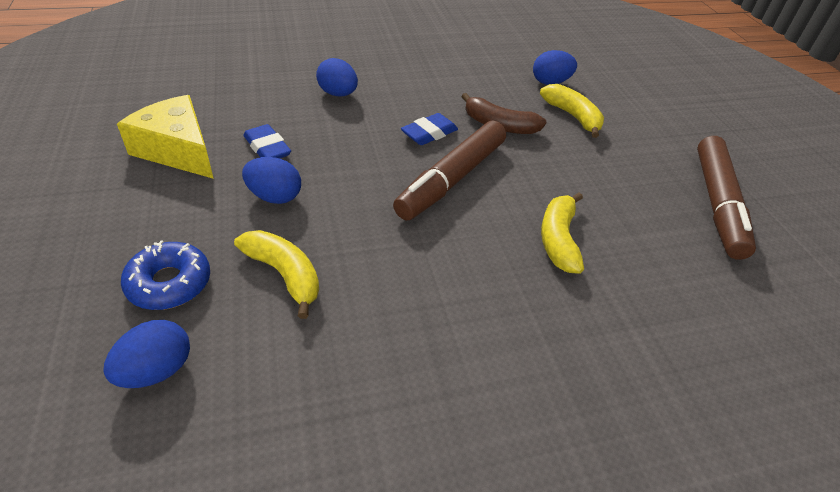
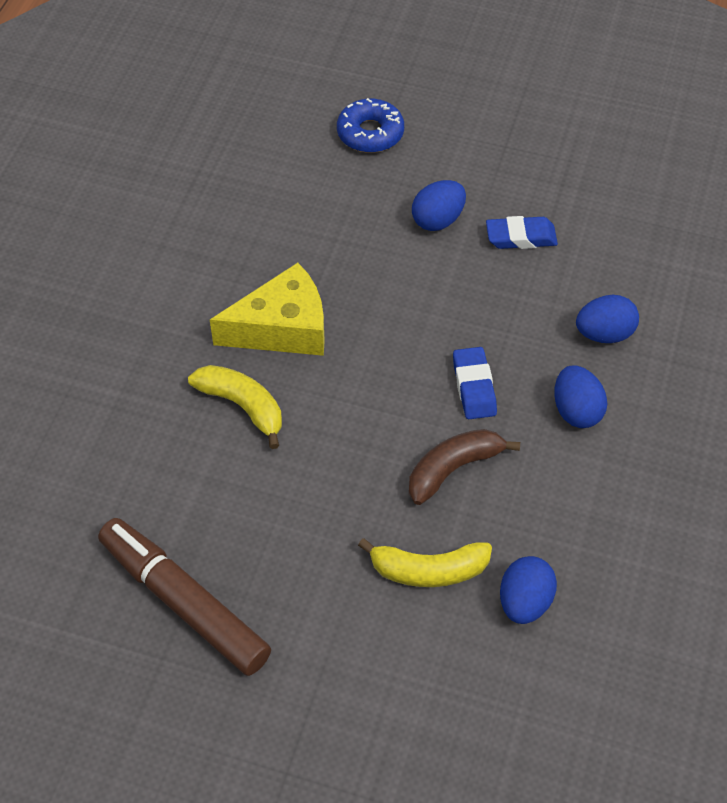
camera: 125 degrees right, 10 degrees up
(157, 370) = (292, 113): blue egg -> blue egg (576, 411)
(178, 150) = (552, 172): yellow cheese -> yellow cheese (282, 328)
(284, 274) = (335, 197): yellow banana -> none
(451, 179) = (382, 366): brown marker -> none

